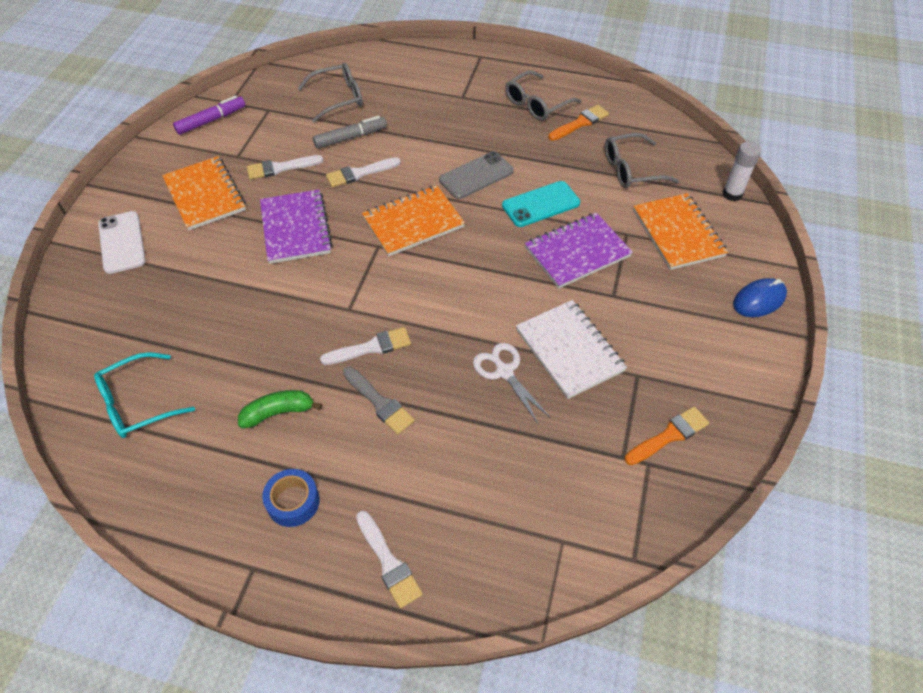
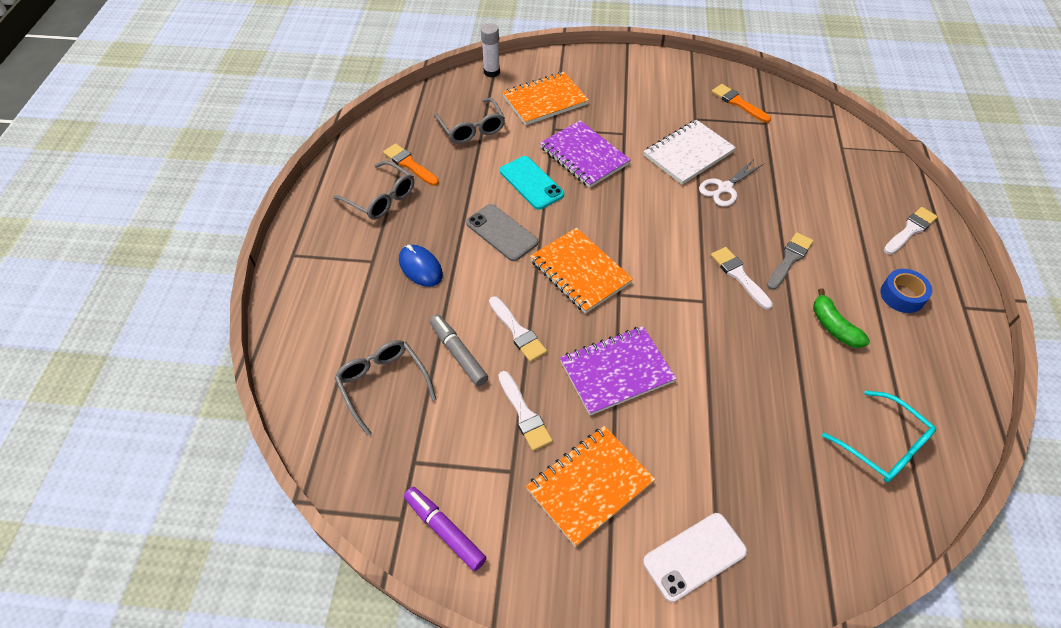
camera: 100 degrees left, 0 degrees up
(759, 300) = (602, 62): blue mouse -> blue mouse (420, 267)

